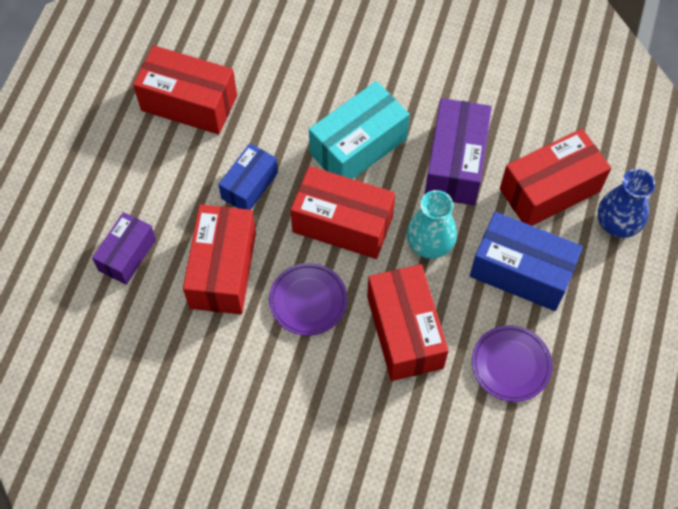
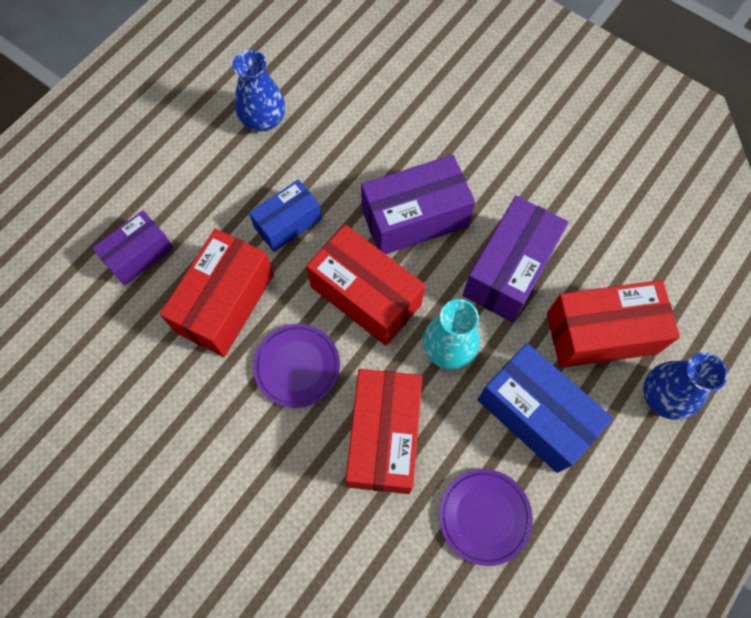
camera: 20 degrees right, 5 degrees up
(189, 103) = (263, 119): red box -> blue vase
(358, 146) = (414, 218): turquoise box -> purple box

